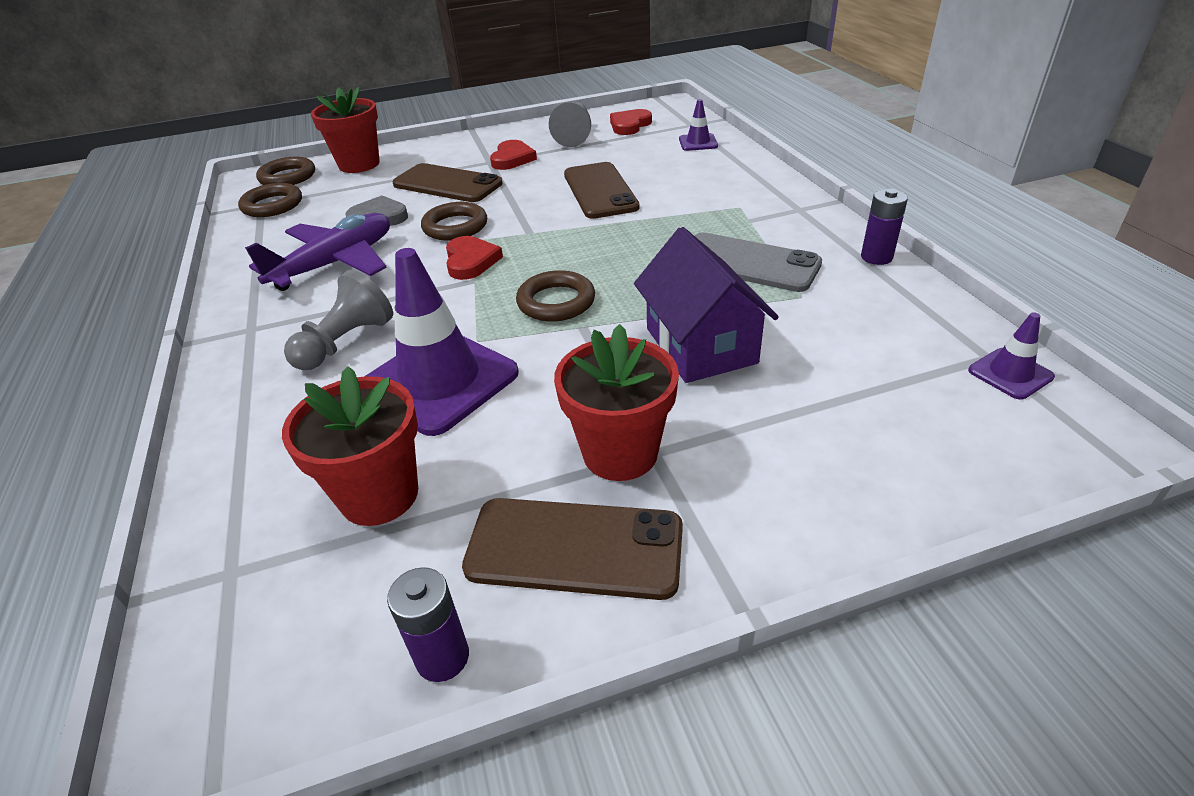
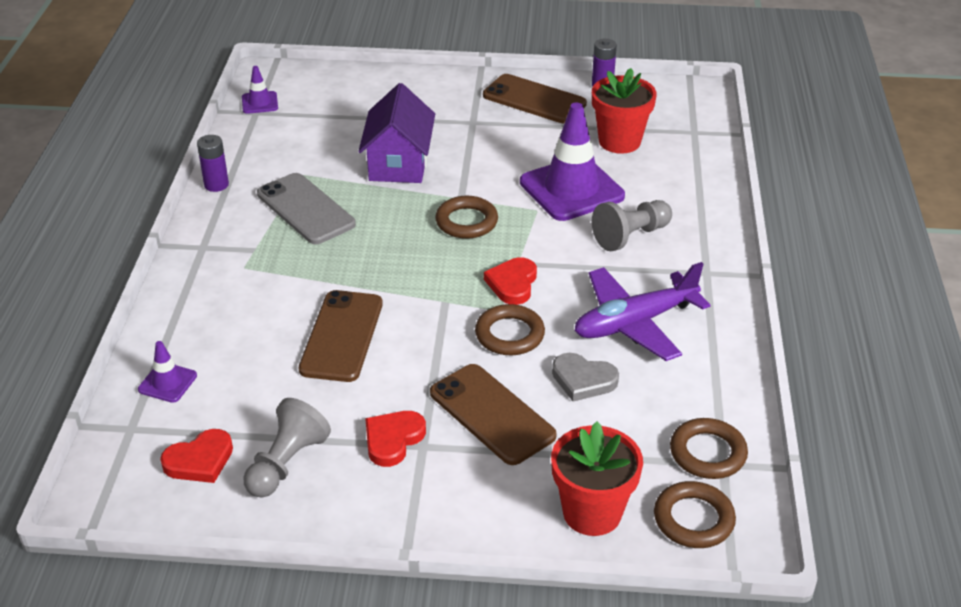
camera: 160 degrees left, 0 degrees up
(620, 453) = (489, 126): red flower pot -> none

